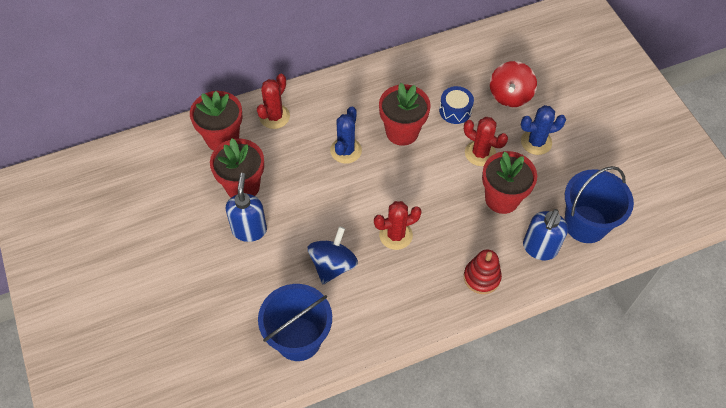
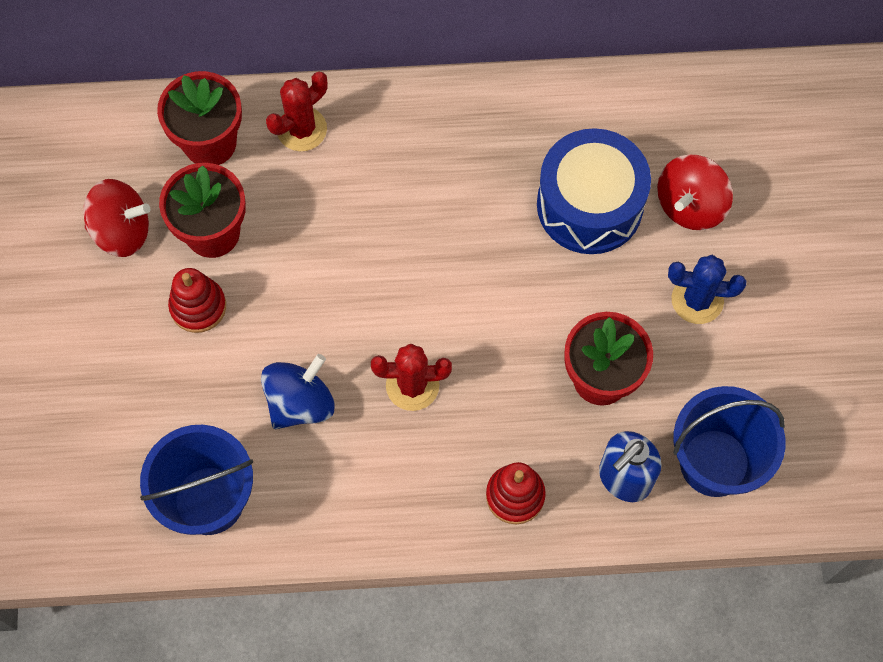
camera: 20 degrees right, 10 degrees up
(186, 201) = (122, 231): none -> red spinning top
(249, 229) = (198, 306): blue soap dispenser -> red stacking toy
(346, 150) = (390, 221): blue cactus -> none
(402, 132) = (490, 216): red flower pot -> none
(455, 110) = (589, 205): blue drum -> blue drum, size x1.97
(480, 153) = (599, 291): red cactus -> none

